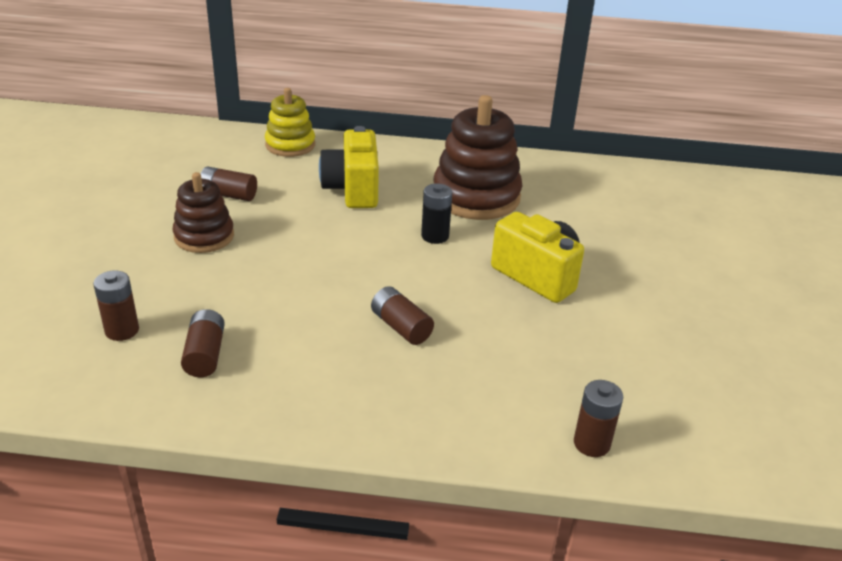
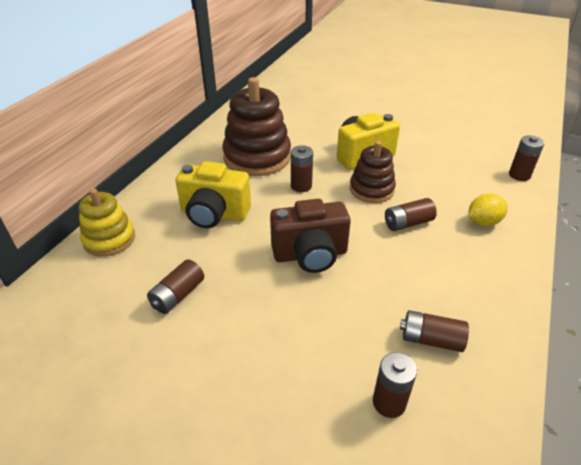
camera: 70 degrees left, 5 degrees up
(204, 236) = (246, 322): brown stacking toy -> brown stacking toy (371, 189)
(311, 259) = (310, 254): none -> brown camera
(435, 236) = (301, 186): black battery -> brown battery
(437, 398) = (483, 222): none -> yellow lemon

